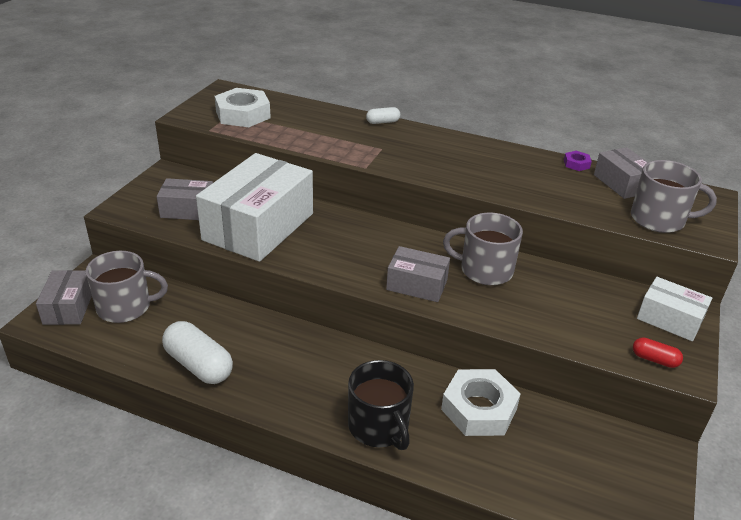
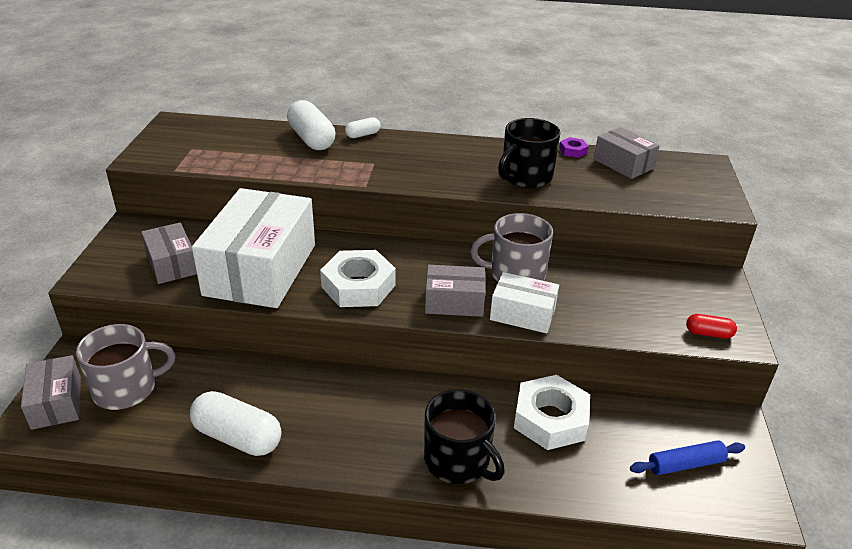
camera: 15 degrees left, 0 degrees up
(188, 210) = (172, 264): grey box -> grey box turned 75 degrees clockwise
(243, 114) = (206, 147): white nut -> white nut (358, 286)
(335, 120) = (311, 139): none -> white capsule
(518, 181) = (525, 177): none -> black mug
(595, 479) = (685, 464): none -> blue rolling pin
(659, 219) = (672, 194): grey mug -> none
(669, 319) = (705, 291): white box -> white box (522, 314)

